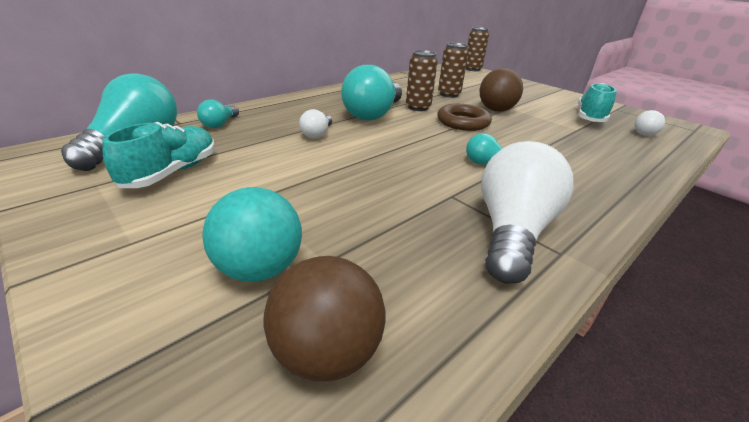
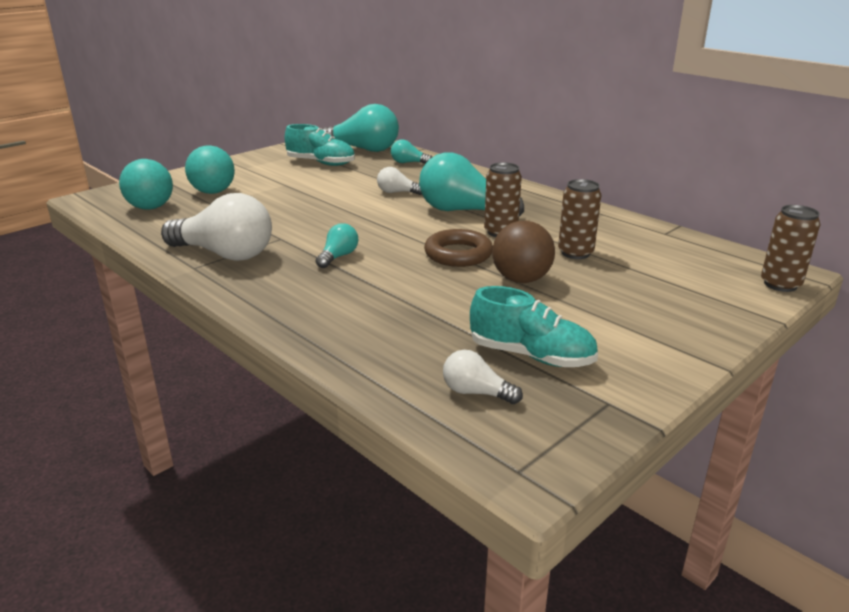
camera: 90 degrees right, 5 degrees down
(326, 352) = (150, 207): brown ball -> turquoise ball

